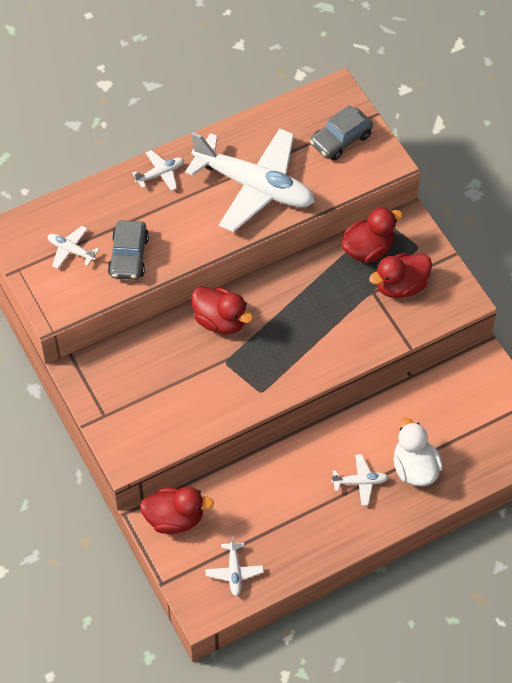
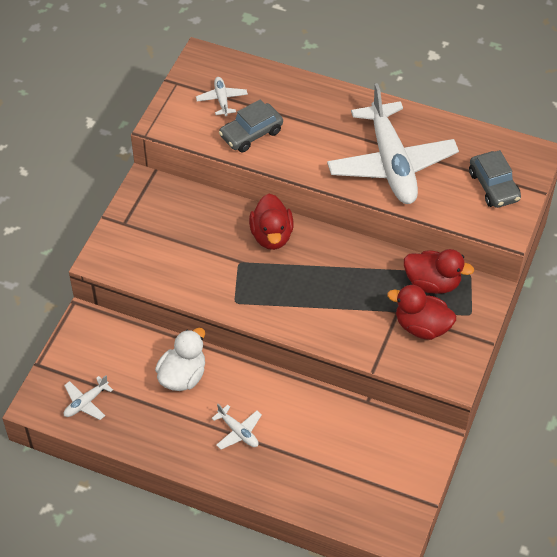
camera: 50 degrees right, 5 degrees down
(160, 174) = (341, 103): white plane -> none
(174, 519) = (97, 335): red duck -> none
(340, 140) = (493, 186): grey car -> grey car turned 120 degrees counterclockwise
(414, 468) = (286, 460): white duck -> white duck (182, 376)

